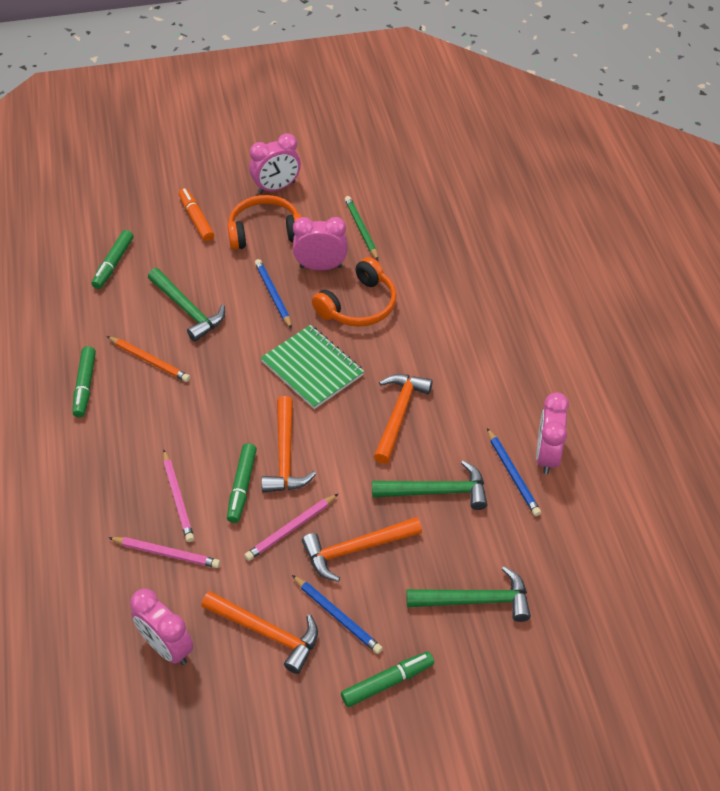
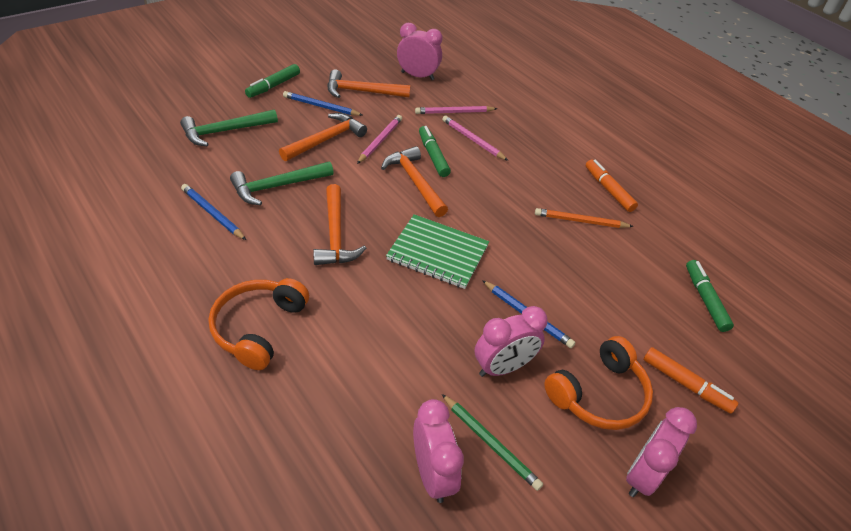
camera: 150 degrees right, 5 degrees down
(85, 386) = (608, 190): green marker -> orange marker
(188, 310) = (593, 274): green hammer -> none
(358, 305) = (431, 332): orange headphones -> orange headphones (258, 328)
(546, 455) = (182, 236): pink clock -> pink clock (432, 474)

